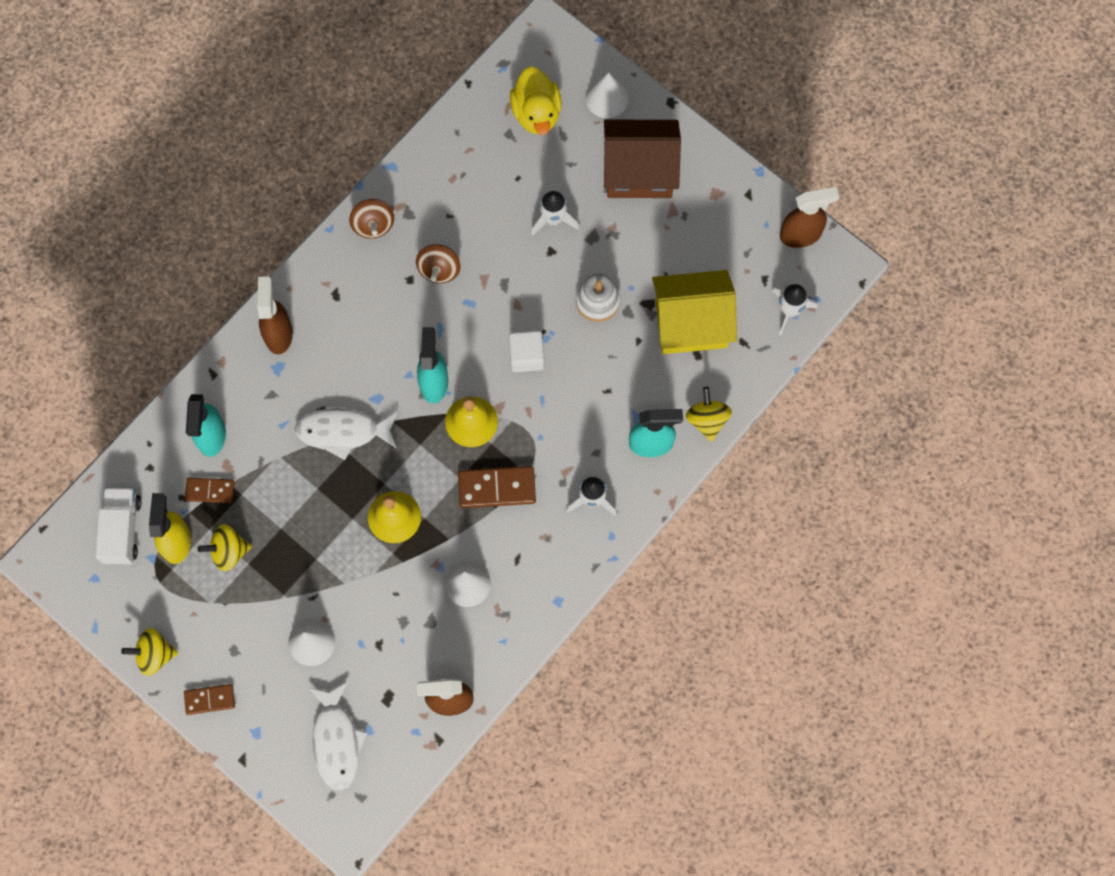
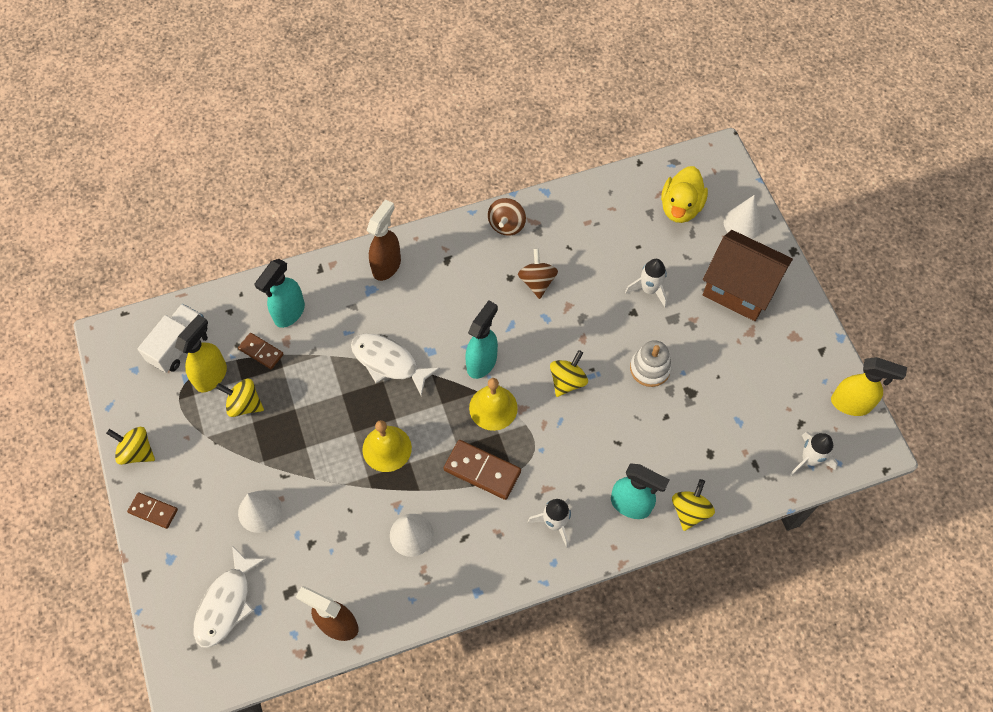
camera: 30 degrees right, 10 degrees down
(439, 269) = (537, 281): brown spinning top -> brown spinning top turned 135 degrees clockwise
(526, 356) = (567, 381): white cube -> yellow spinning top
(691, 323) = (718, 426): yellow house -> none
(801, 235) = (851, 404): brown spray bottle -> yellow spray bottle

